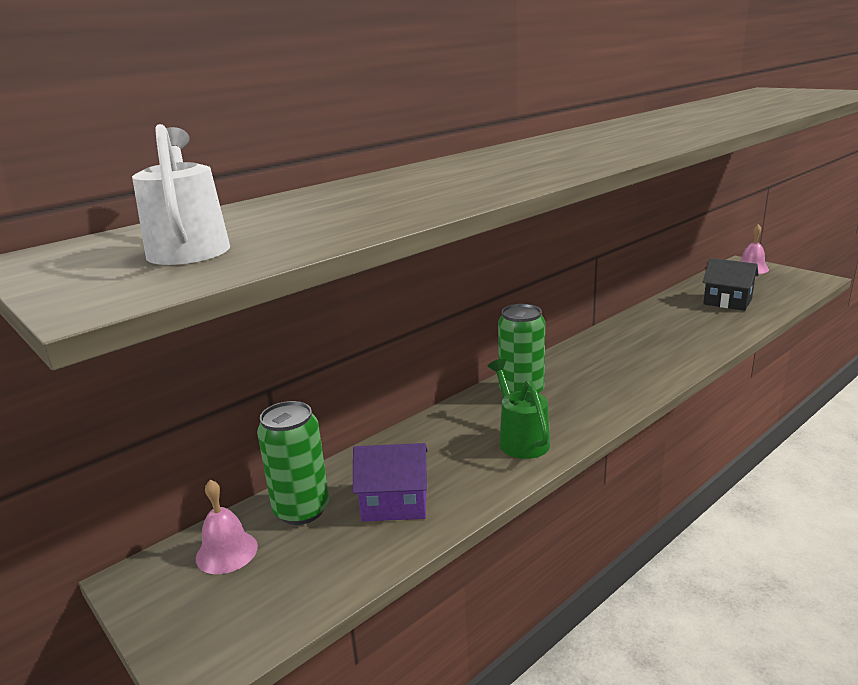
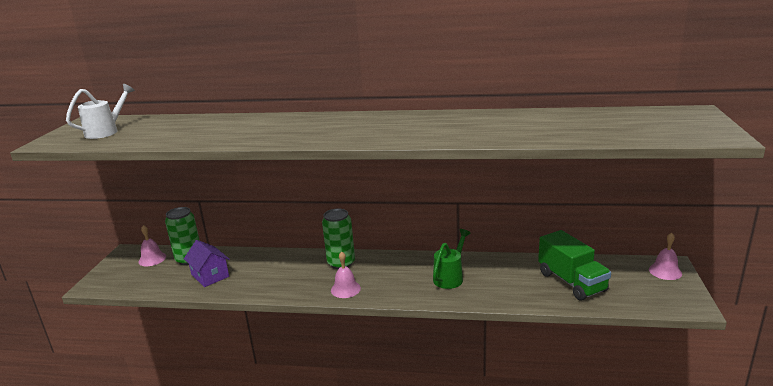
camera: 50 degrees right, 0 degrees up
(520, 439) = (291, 282): green watering can -> green watering can (450, 277)
(593, 408) = (345, 289): none -> pink bell
(727, 302) = (571, 282): black house -> green truck

